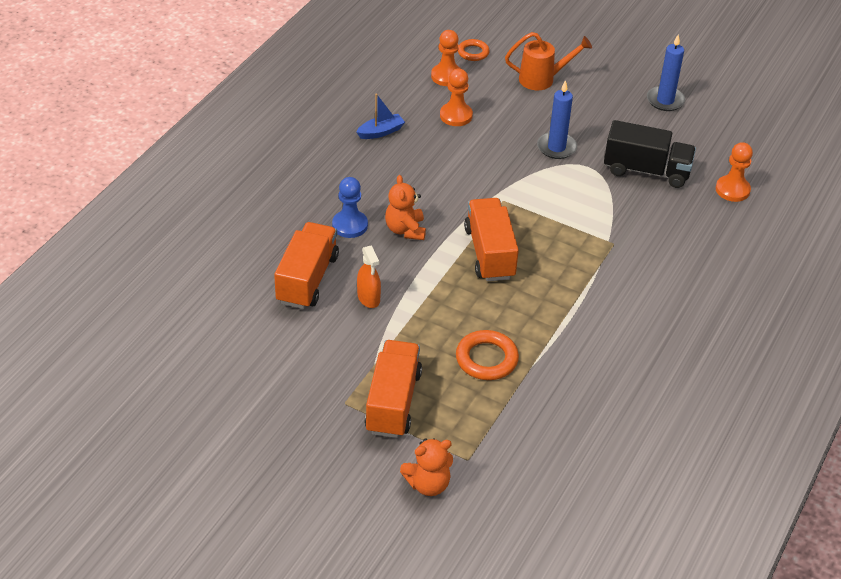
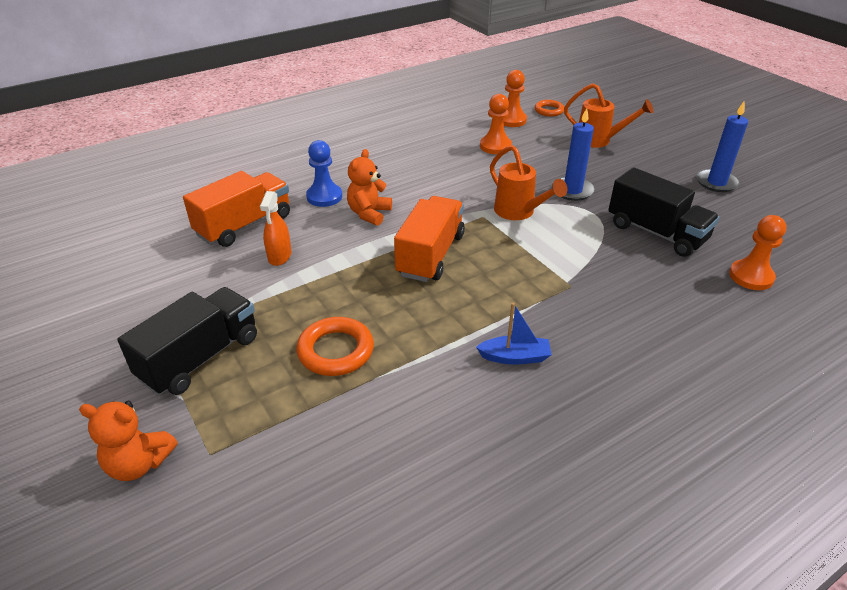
camera: 30 degrees right, 5 degrees down
(381, 132) = (419, 142): blue boat -> blue boat (515, 357)
(393, 402) = (200, 358): orange truck -> black truck
(529, 186) = (519, 213): none -> orange watering can

